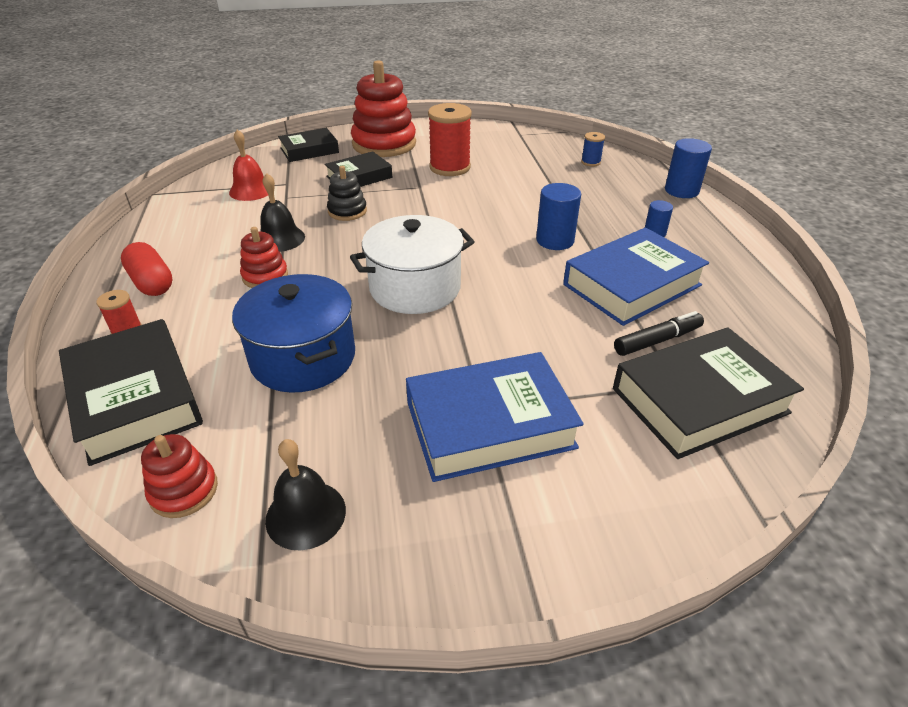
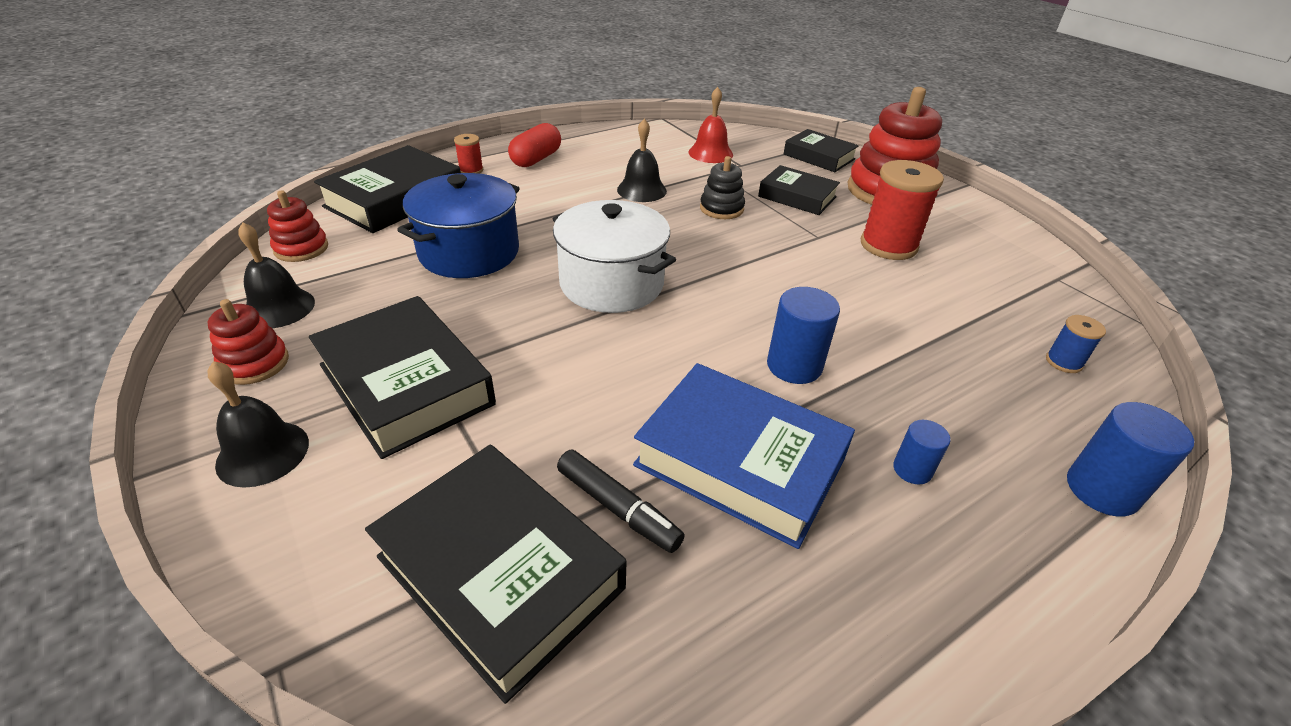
camera: 65 degrees right, 0 degrees up
(265, 276) = (577, 201): red stacking toy -> red stacking toy (255, 363)
(489, 424) = (406, 384): blue book -> black book
(544, 528) = (263, 453): none -> black bell

